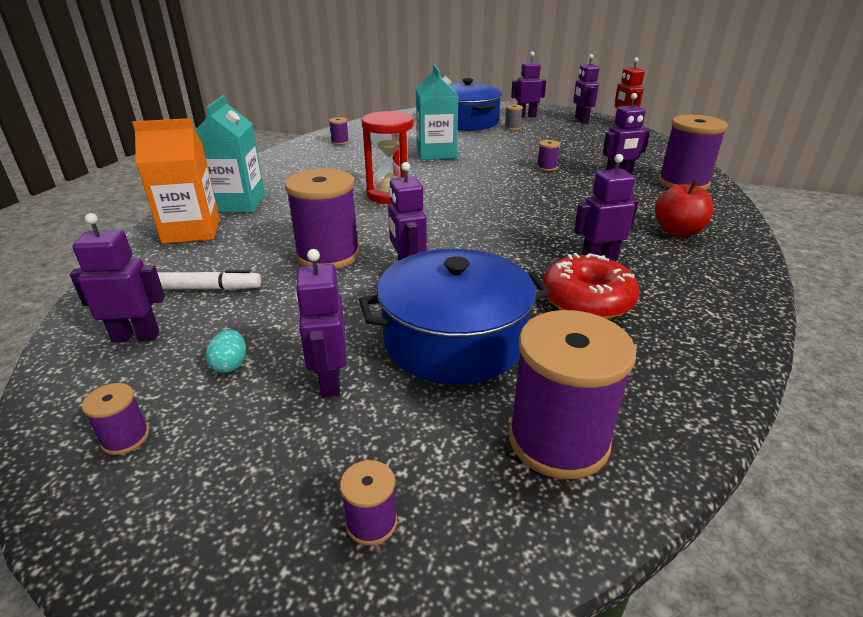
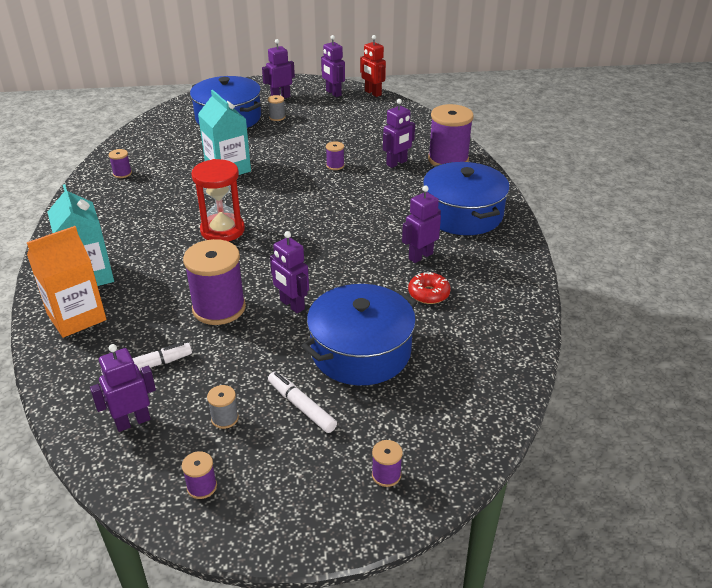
camera: 25 degrees left, 5 degrees up
(230, 365) = (225, 418): turquoise egg -> grey spool
(329, 381) = (301, 406): purple robot -> white marker
(558, 440) = (457, 396): purple spool -> none
(587, 300) = (428, 294): red donut -> red donut, size x0.63
(678, 231) = (462, 214): red apple -> blue pot

